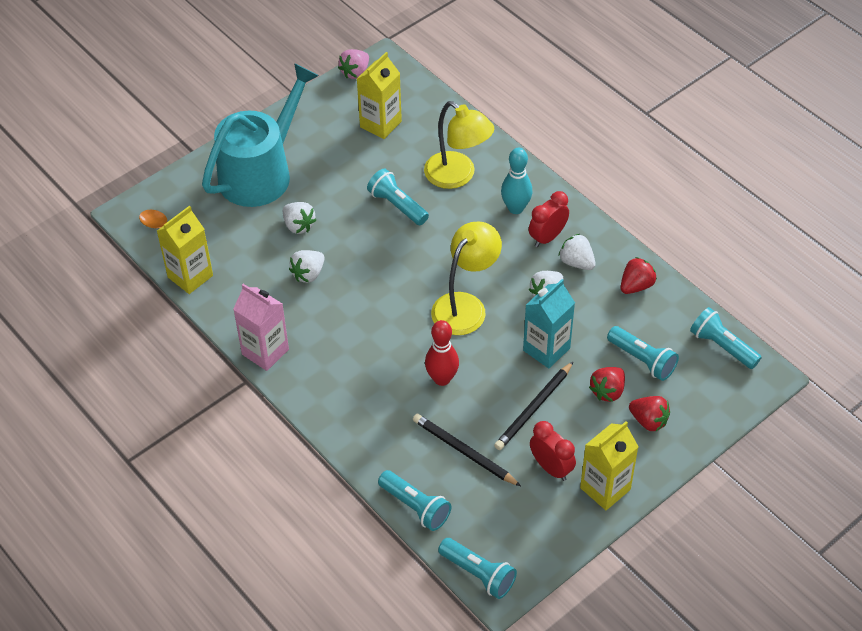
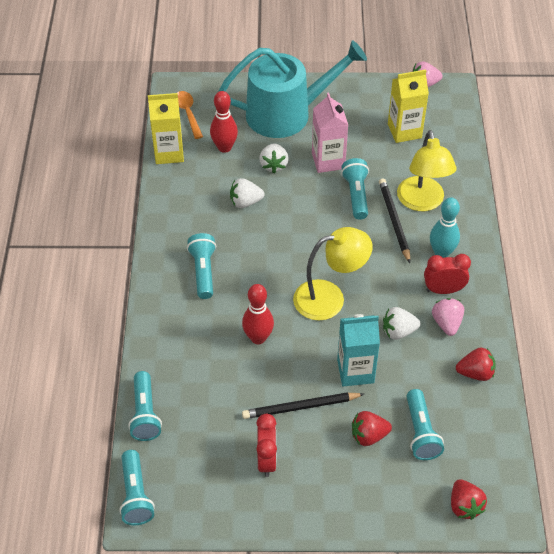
camera: 40 degrees right, 0 degrees up
(237, 238) = (224, 147): none -> red bowling pin
(265, 352) = (162, 235): pink carton -> pink carton (328, 161)
(464, 452) = (218, 400): black pencil -> black pencil (394, 221)
(576, 262) = (446, 323): white strawberry -> pink strawberry
(605, 488) = (290, 506): yellow carton -> none
(648, 421) = (376, 482): red strawberry -> red strawberry (464, 506)
(722, 346) = (497, 469): turquoise flashlight -> turquoise flashlight (203, 272)

